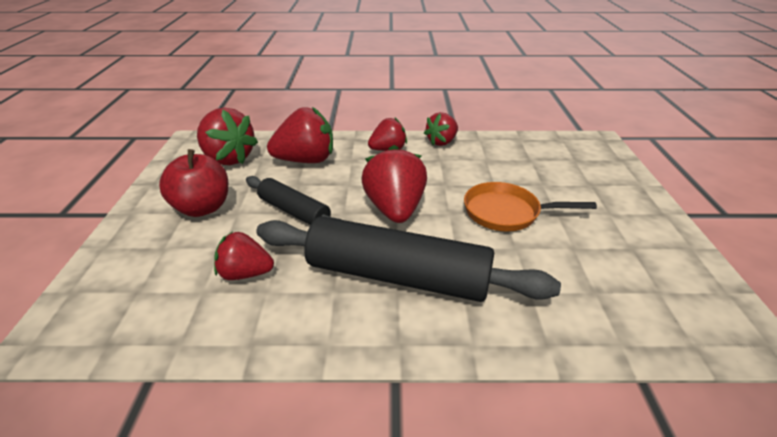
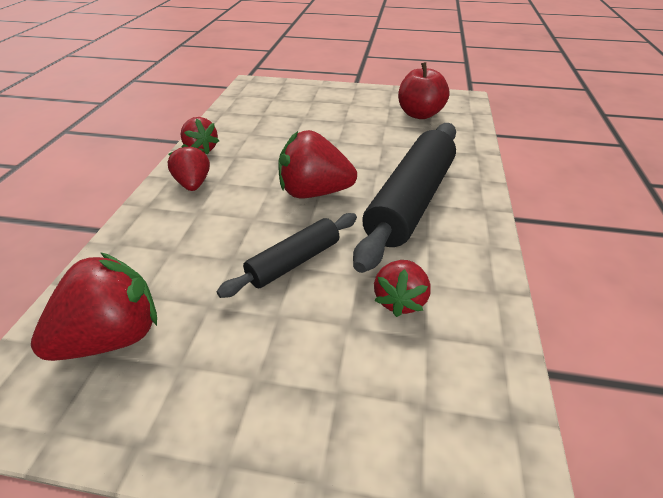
camera: 80 degrees left, 5 degrees up
(202, 208) = (252, 356): red apple -> red apple (419, 114)
(306, 160) = (176, 250): red strawberry -> none
(506, 212) = (337, 139): orange pan -> none

